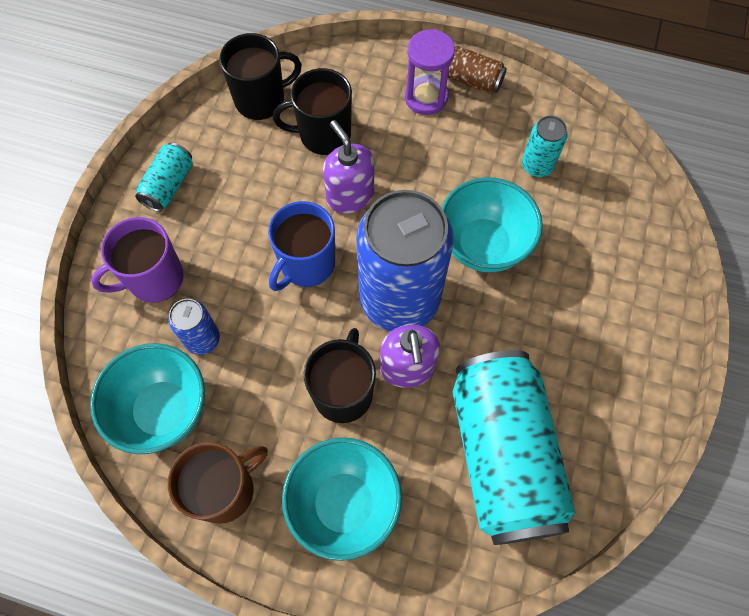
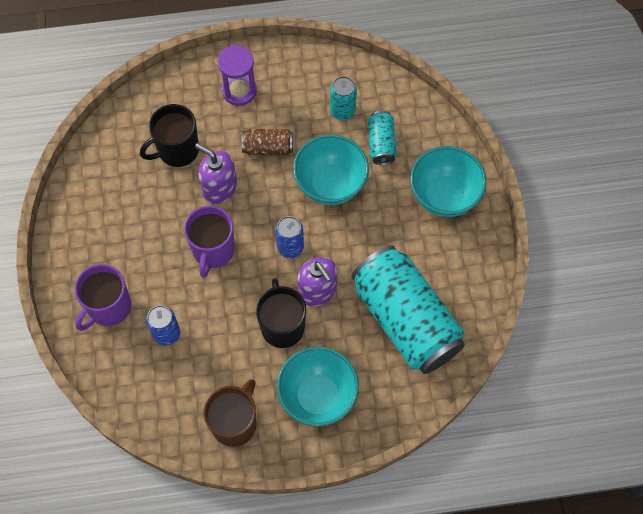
camera: 25 degrees left, 0 degrees up
(163, 411) = (165, 392): turquoise bowl -> turquoise bowl (444, 196)
(169, 185) = (81, 236): turquoise can -> turquoise can (381, 143)
(261, 99) = (116, 142): black mug -> none
(306, 264) = (213, 250): blue mug -> purple mug
(399, 299) = (290, 247): blue can -> blue can, size x0.44
(471, 80) = (266, 63): brown can -> brown can (268, 148)

